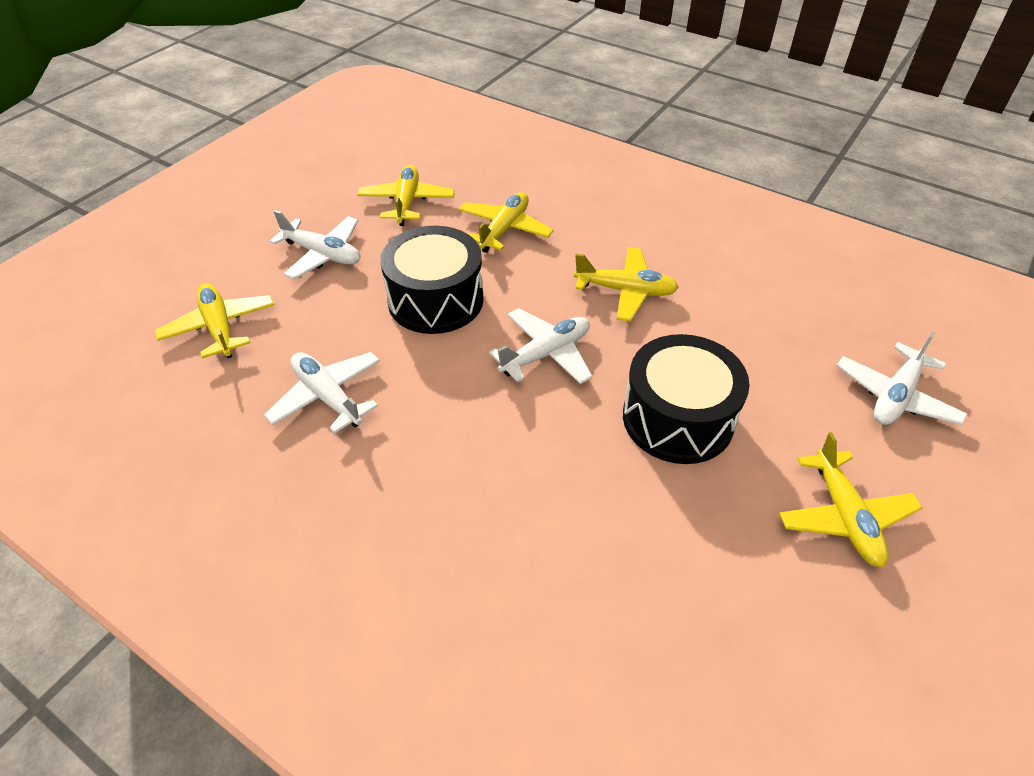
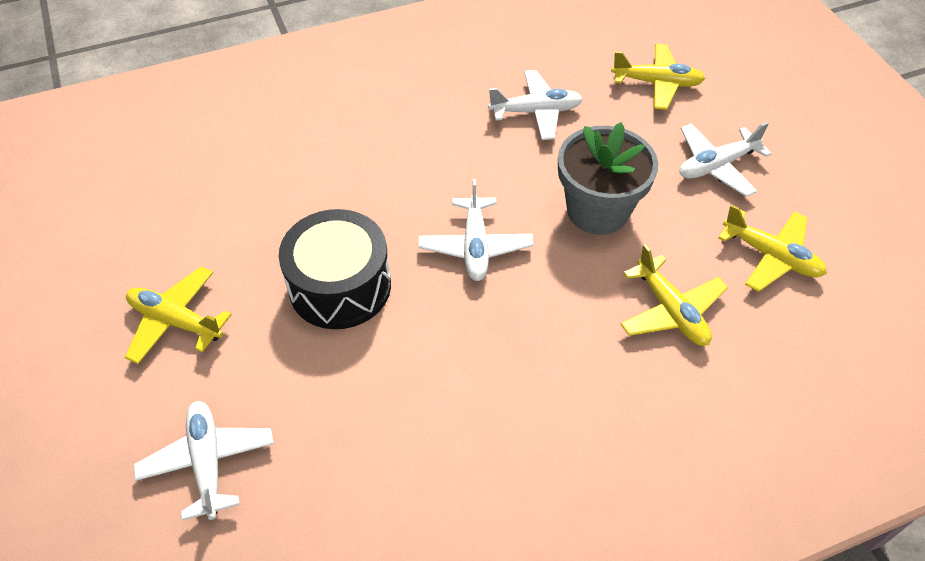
camera: 125 degrees right, 5 degrees up
(435, 300) = (597, 210): black drum -> grey flower pot
(625, 291) = (504, 351): yellow plane -> none

